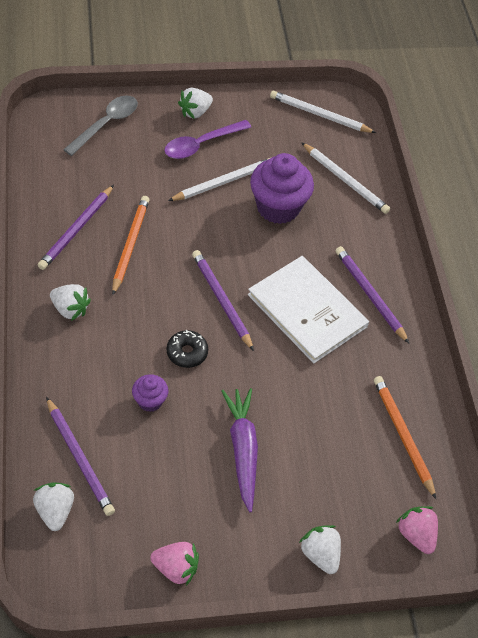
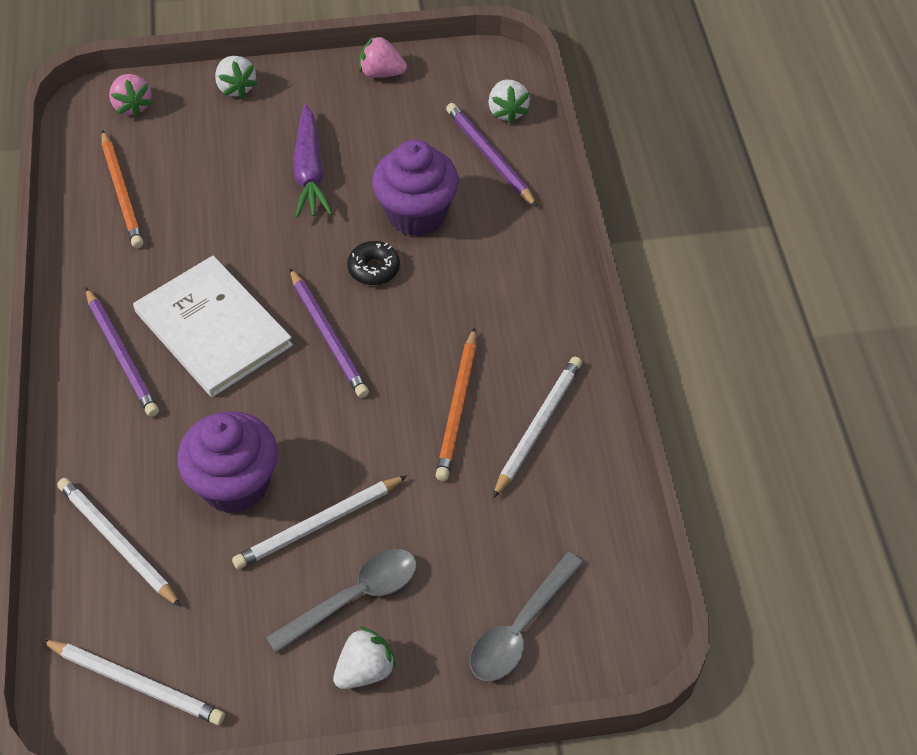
camera: 175 degrees left, 0 degrees up
(70, 309) = (527, 313): white strawberry -> none
(77, 229) = (537, 426): purple pencil -> white pencil
(150, 401) = (416, 214): purple cupcake -> purple cupcake, size x2.00
(201, 144) = (354, 597): purple spoon -> grey spoon

